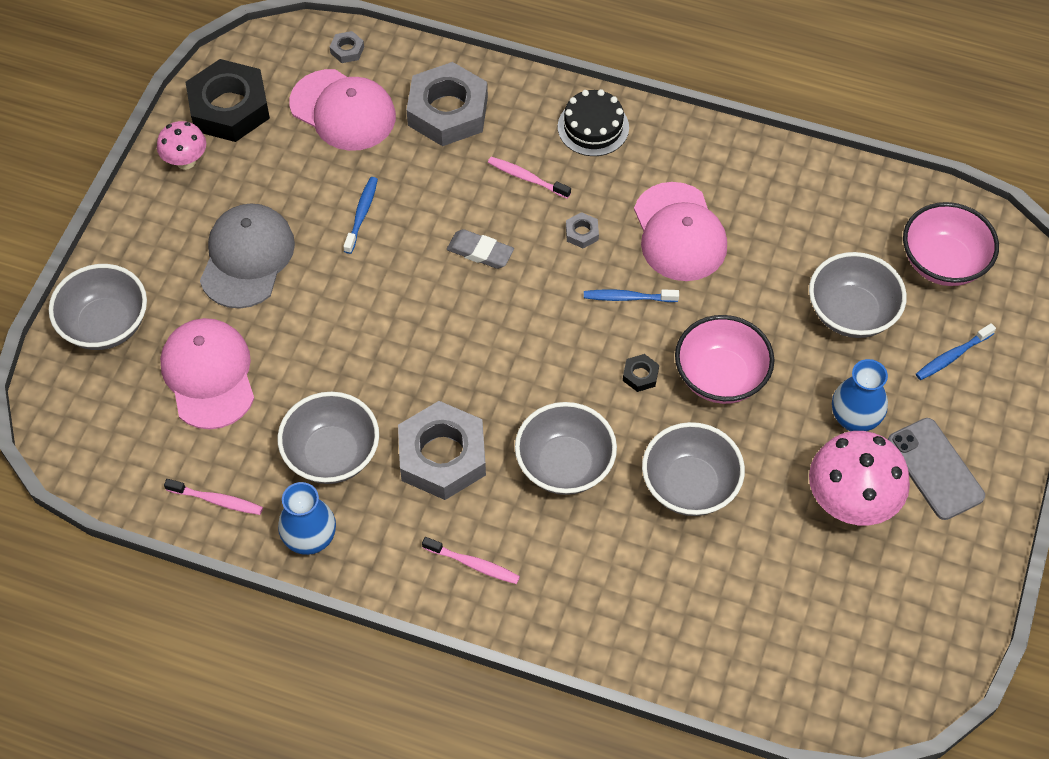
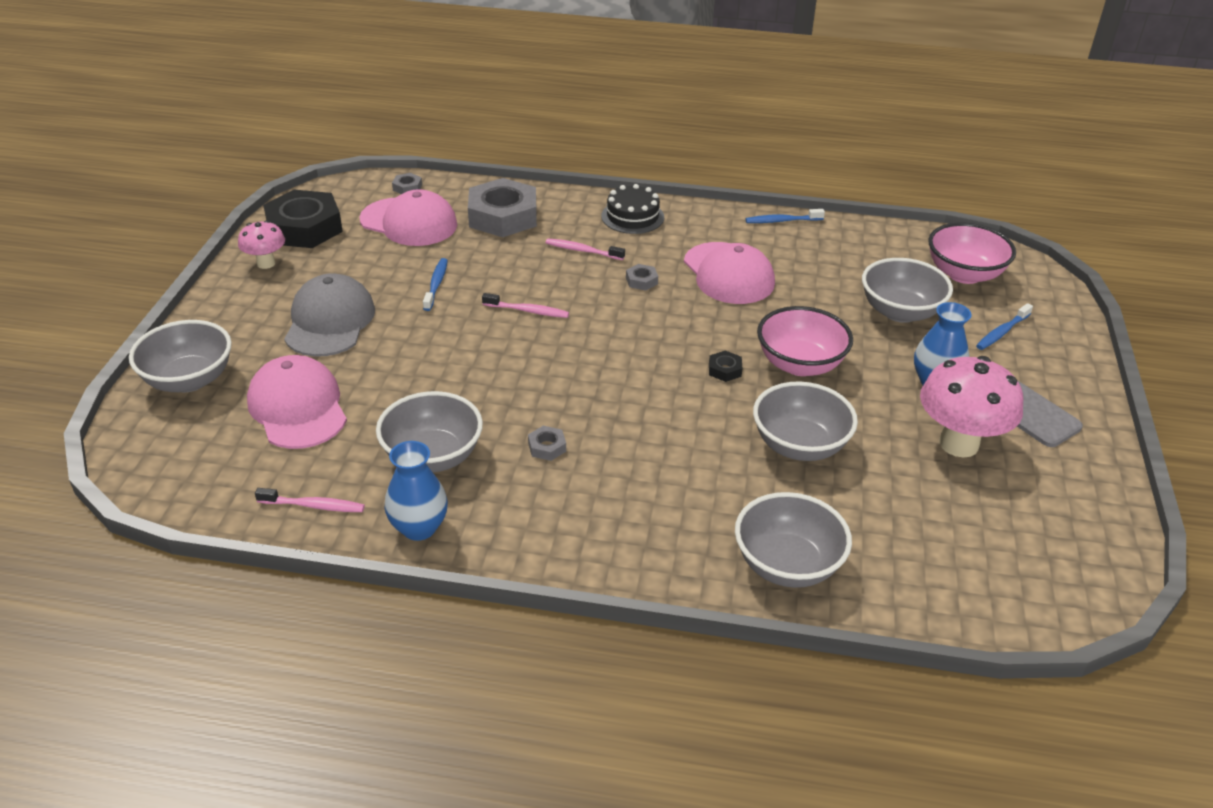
camera: 10 degrees left, 20 degrees down
(442, 456) = (547, 447): grey nut -> grey nut, size x0.41
(473, 564) = (598, 531): pink toothbrush -> pink toothbrush (528, 311)
(480, 252) = (551, 300): grey eraser -> none
(565, 465) = (671, 442): grey bowl -> grey bowl (787, 565)
(628, 297) = (696, 318): blue toothbrush -> blue toothbrush (782, 221)

